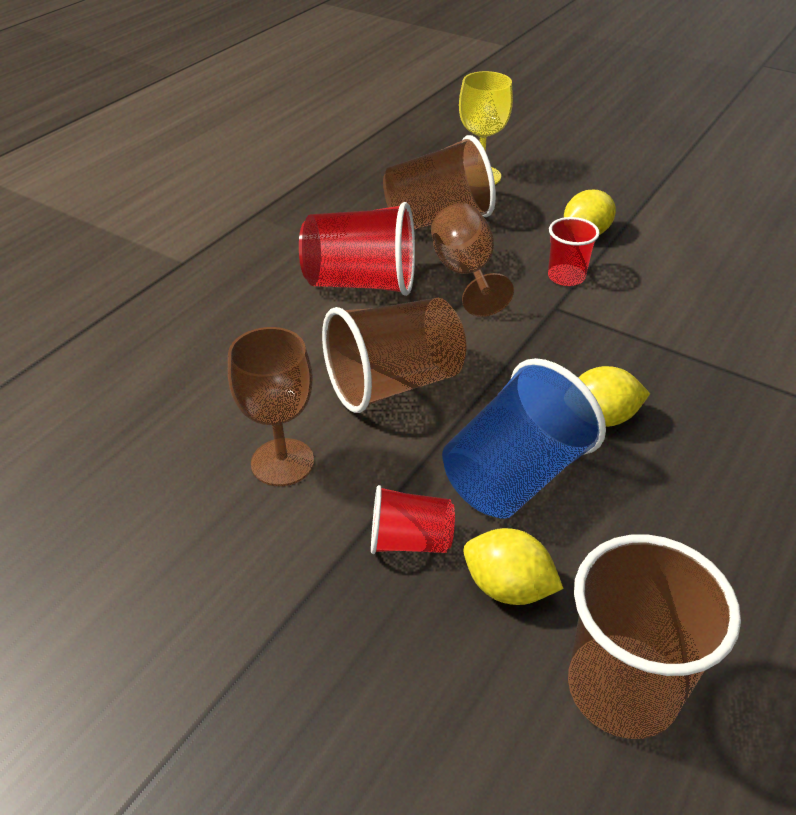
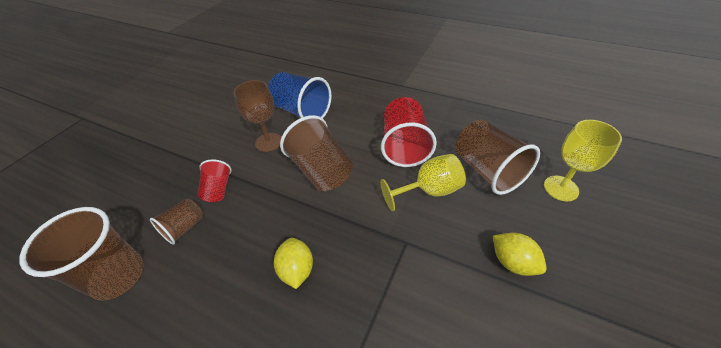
camera: 85 degrees right, 5 degrees up
(465, 273) = (429, 191): brown goblet -> yellow goblet
(507, 587) = (184, 227): yellow lemon -> brown cup
(515, 476) = (252, 227): blue cup -> blue cup (302, 111)
(566, 277) = (445, 249): red cup -> none

